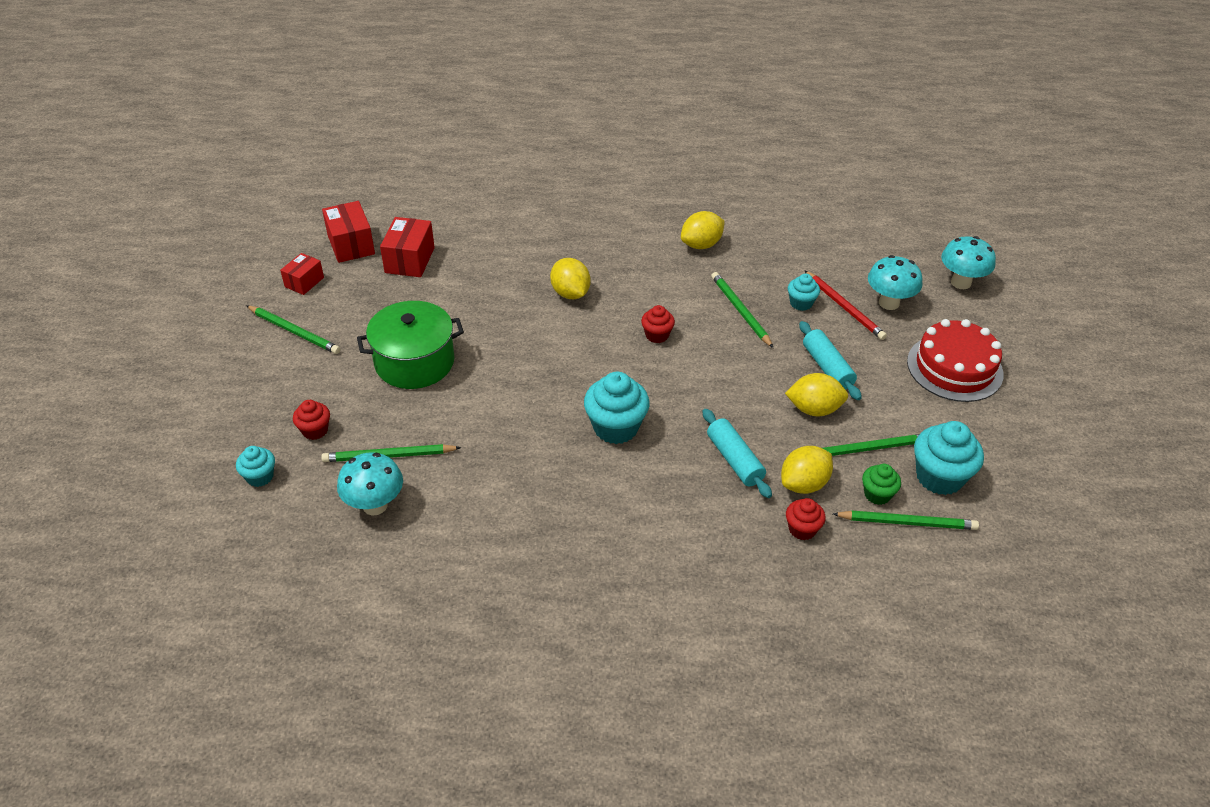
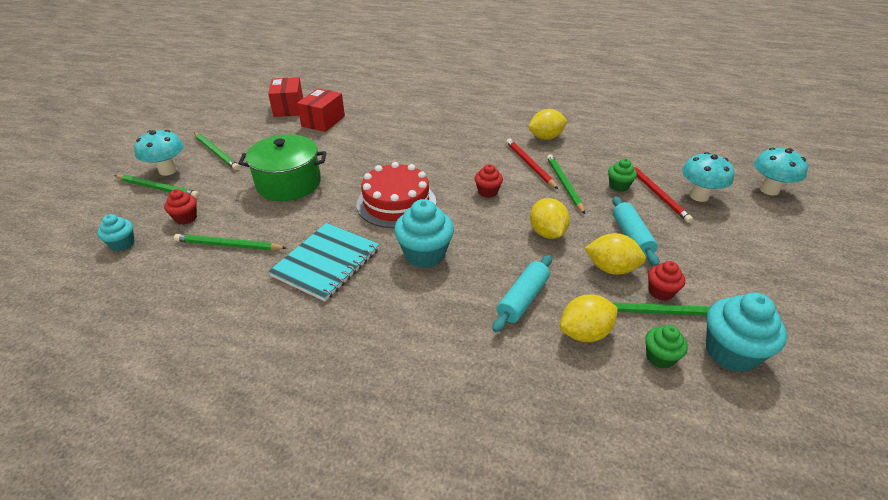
camera: 15 degrees right, 5 degrees down
(304, 282) = (243, 125): red box -> none
(375, 505) = (193, 281): turquoise mushroom -> turquoise mushroom (168, 170)
(512, 456) = (326, 262): none -> turquoise notebook
(570, 293) = (430, 155): yellow lemon -> yellow lemon (547, 233)
(693, 289) = (529, 165): none -> red pencil
(734, 460) = (523, 299): turquoise rolling pin -> turquoise rolling pin turned 45 degrees clockwise
(801, 303) = (618, 186): turquoise cupcake -> green cupcake
(802, 529) = (572, 377): red cupcake -> red cupcake (661, 292)
(907, 522) = (688, 392): green pencil -> green pencil (158, 188)
(954, 367) = (757, 255): red cake -> red cake (396, 203)

